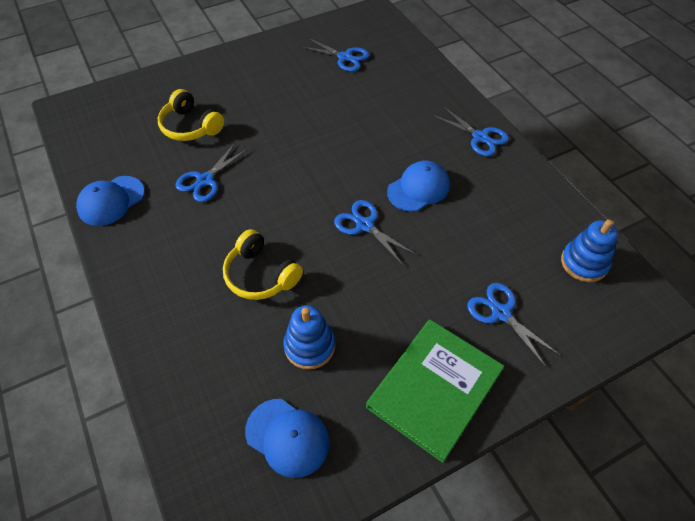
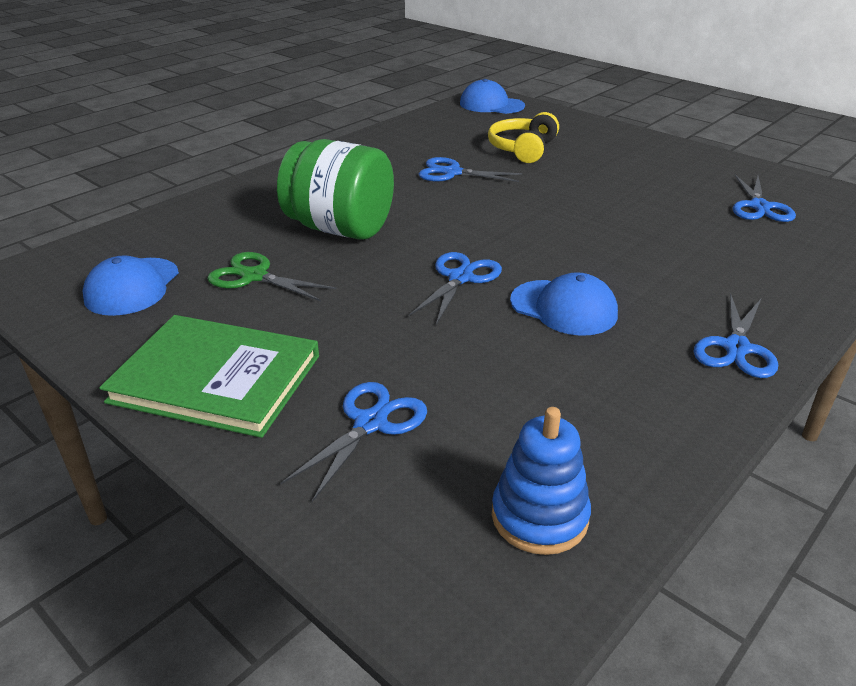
camera: 70 degrees right, 20 degrees down
(111, 201) = (389, 140): blue cap -> blue cap (491, 105)
(260, 275) = (340, 228): yellow headphones -> green jar
(309, 346) = (254, 276): blue stacking toy -> green scissors

